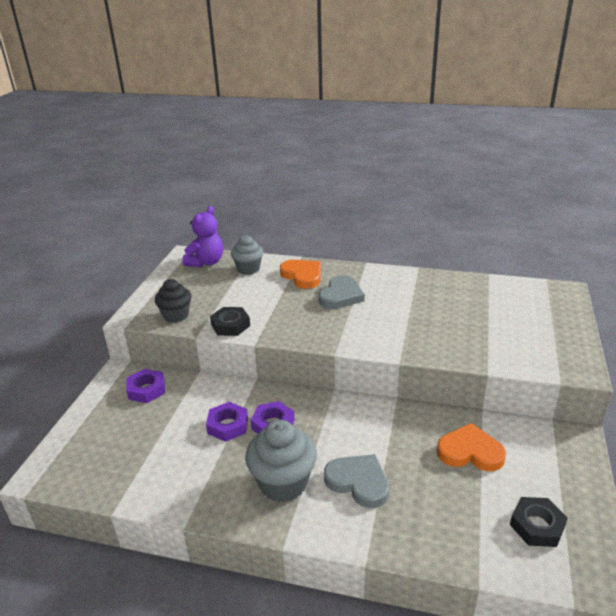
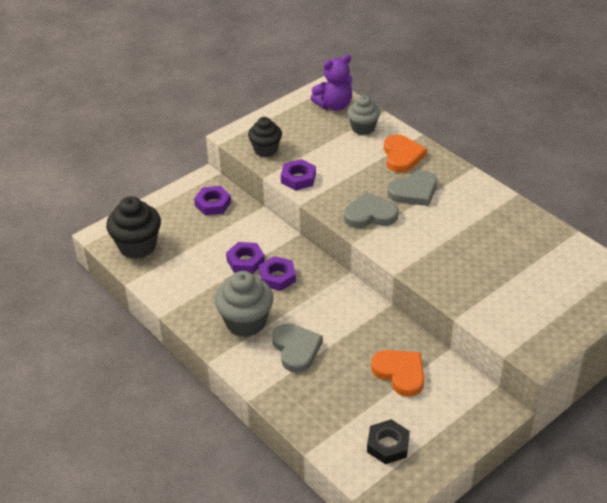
camera: 35 degrees right, 10 degrees up
(94, 466) = (137, 246): none -> black cupcake
(230, 325) = (298, 178): black nut -> purple nut
(325, 326) = (370, 214): none -> grey heart

